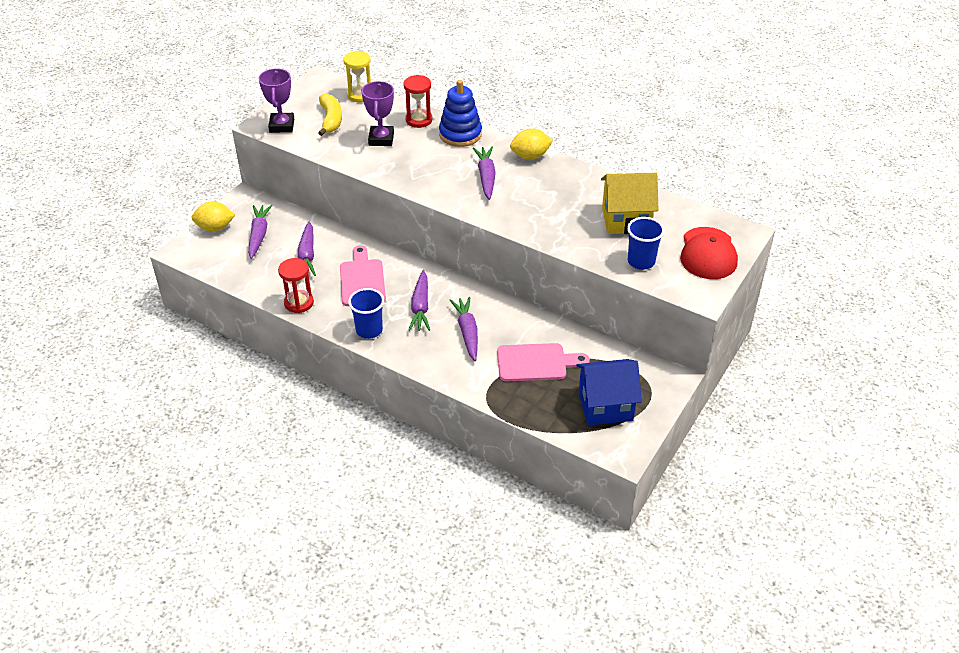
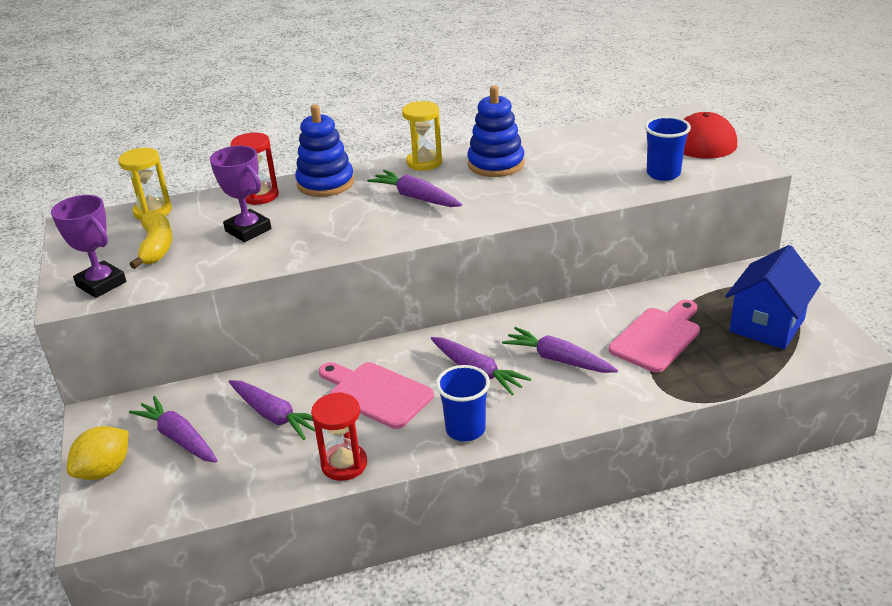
camera: 45 degrees left, 10 degrees down
(331, 120) = (156, 247): yellow banana -> yellow banana turned 45 degrees clockwise
(530, 156) = (424, 162): yellow lemon -> yellow hourglass
(564, 185) = (496, 164): none -> blue stacking toy
(626, 220) = (592, 156): yellow house -> none

